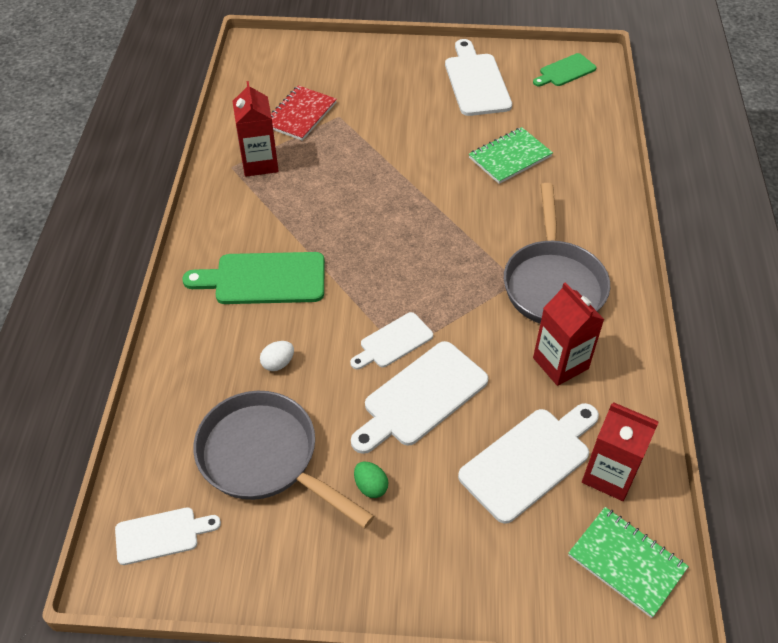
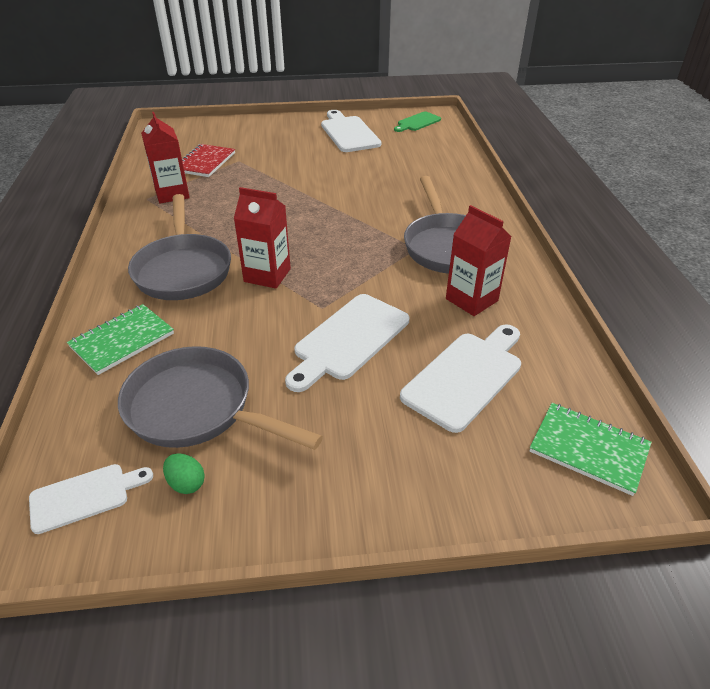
camera: 10 degrees left, 10 degrees down
(264, 279) = (183, 269): green cutting board -> grey pan
(278, 363) = (203, 330): white egg -> none
(371, 486) = (312, 419): green egg -> green egg (186, 483)
(393, 342) = (313, 301): white cutting board -> none
(510, 157) = (388, 172): green notebook -> green notebook (122, 340)
(609, 475) = (545, 378): red carton -> red carton (267, 275)

